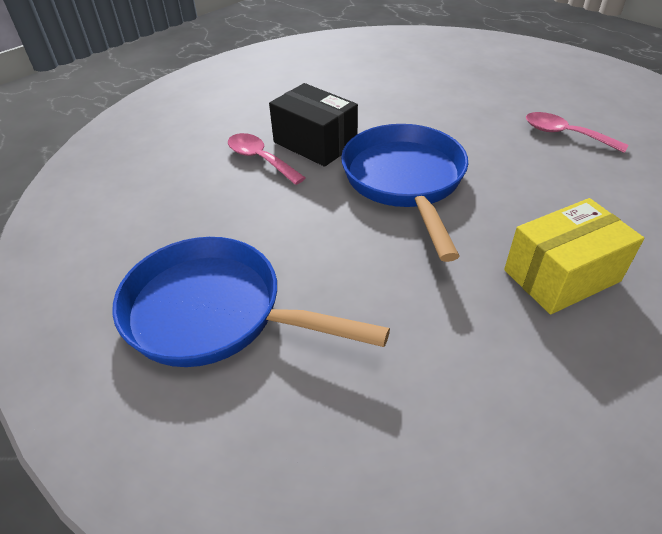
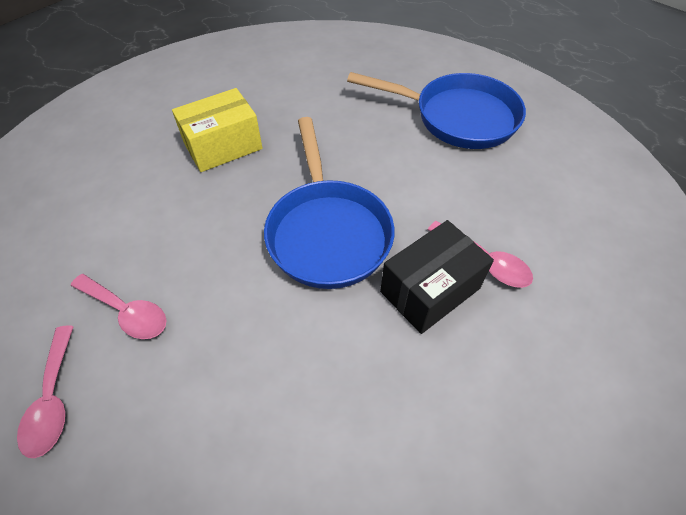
camera: 175 degrees right, 10 degrees up
(315, 143) = (430, 290): black box -> black box turned 75 degrees counterclockwise
(581, 99) = (53, 400): none -> pink spoon

